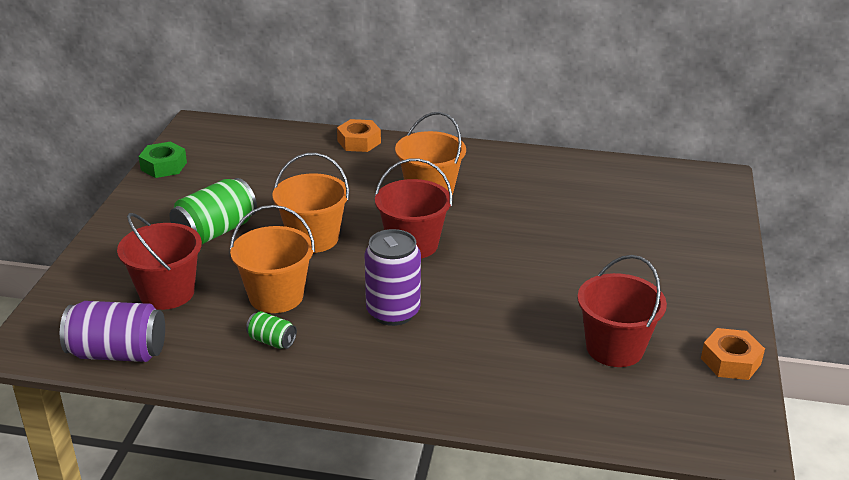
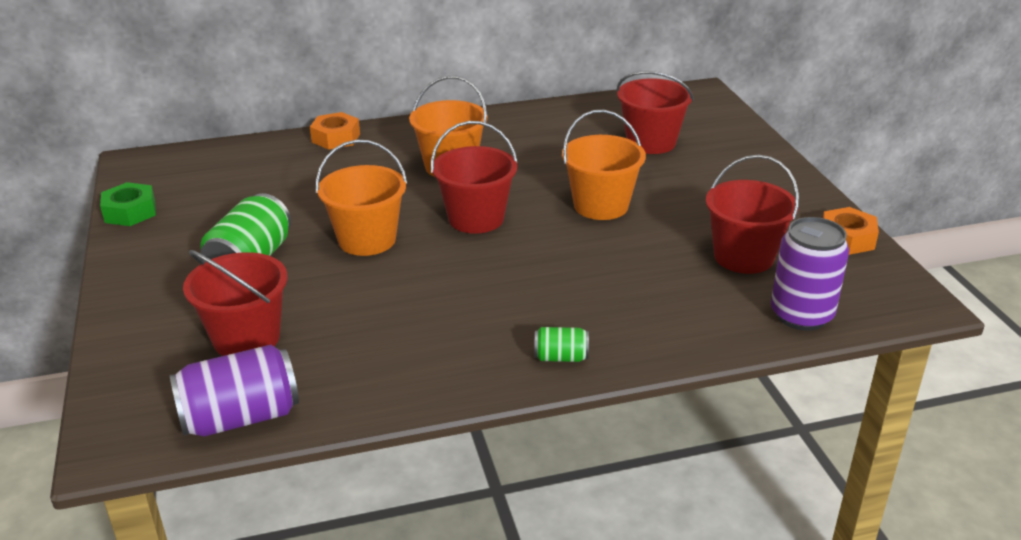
camera: 25 degrees left, 0 degrees up
(272, 341) = (409, 351): green can -> green can (561, 357)
(276, 296) = (375, 306): orange bucket -> orange bucket (601, 206)
(393, 312) = (511, 286): purple can -> purple can (801, 315)
(625, 215) = (651, 142): none -> red bucket

